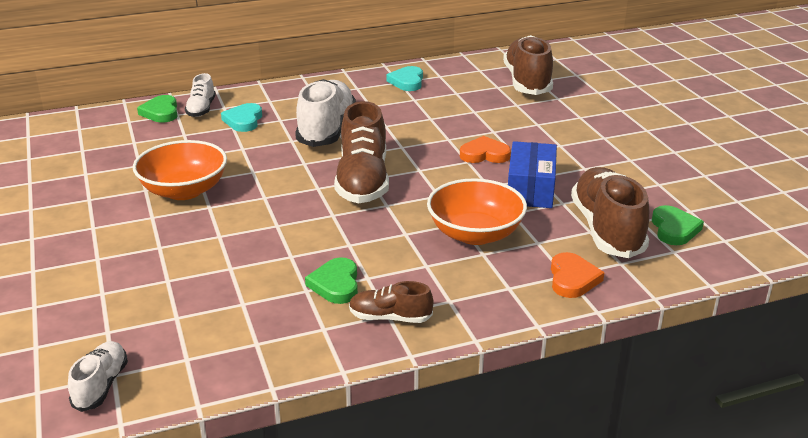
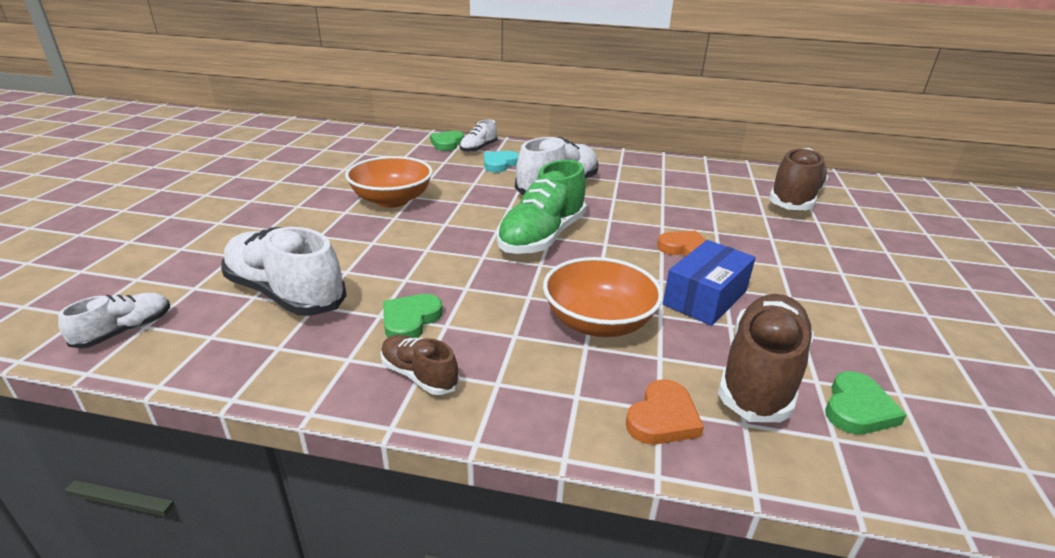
camera: 30 degrees right, 0 degrees up
(202, 304) = (285, 293): none -> white shoe
(363, 181) = (542, 237): brown shoe -> green shoe
(407, 82) = (671, 170): turquoise heart -> none

